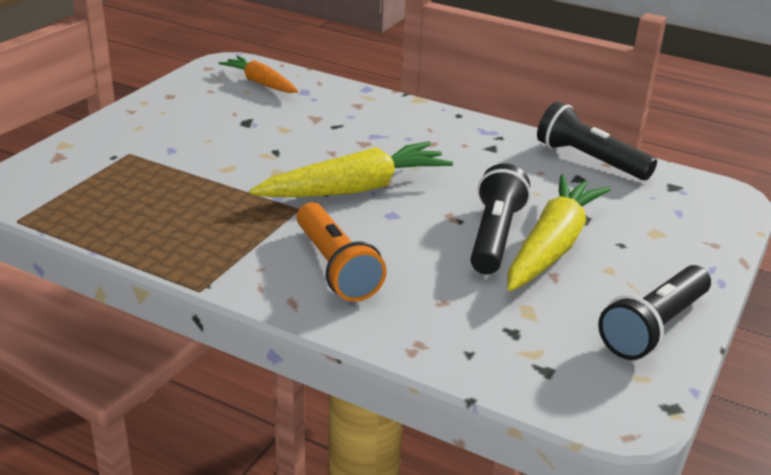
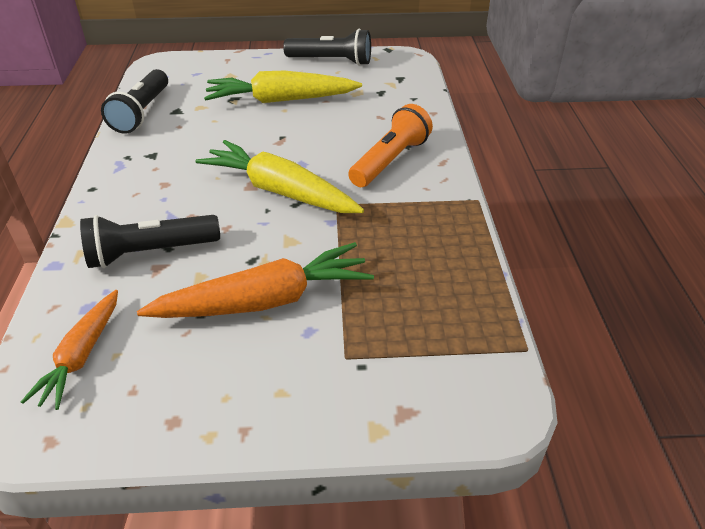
camera: 120 degrees left, 10 degrees up
(223, 143) = (265, 300): none -> orange carrot
(495, 236) = (290, 119): black flashlight -> black flashlight (150, 252)

